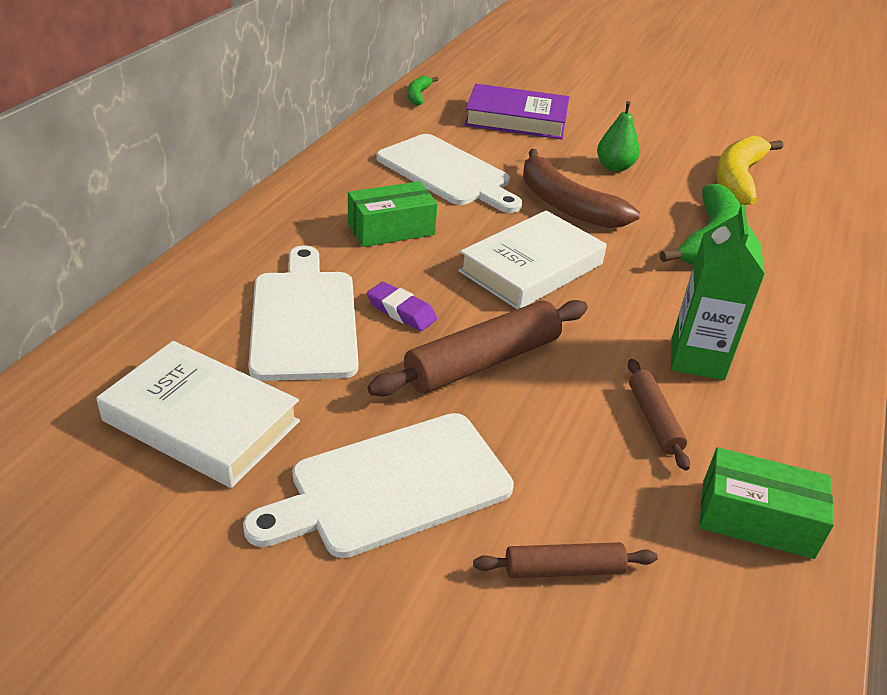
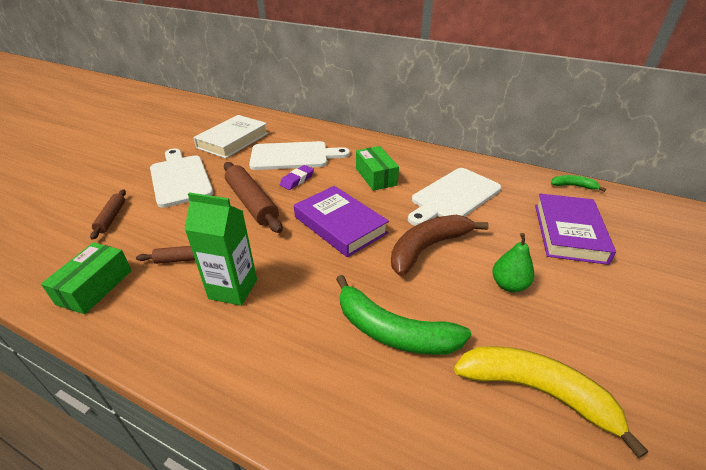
camera: 95 degrees right, 0 degrees up
(531, 267) = (340, 225): white book -> purple book

